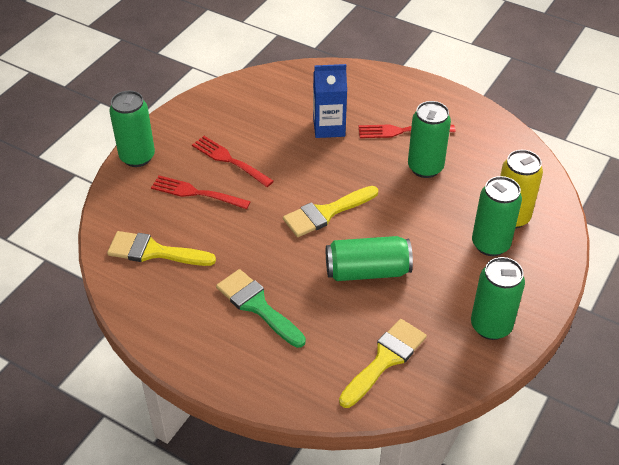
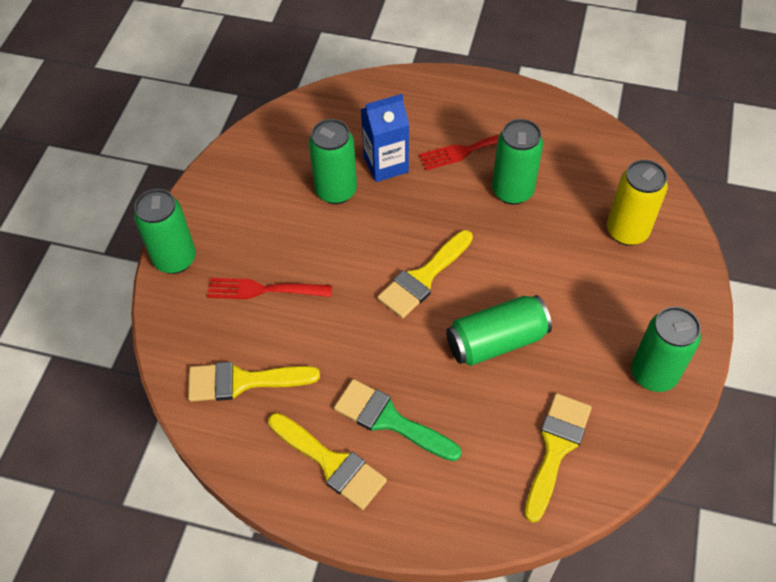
camera: 15 degrees left, 10 degrees up
(199, 324) = (331, 463): none -> yellow brush
(230, 160) = (288, 236): red fork -> none
(490, 244) = (617, 271): green can -> green can (336, 191)

